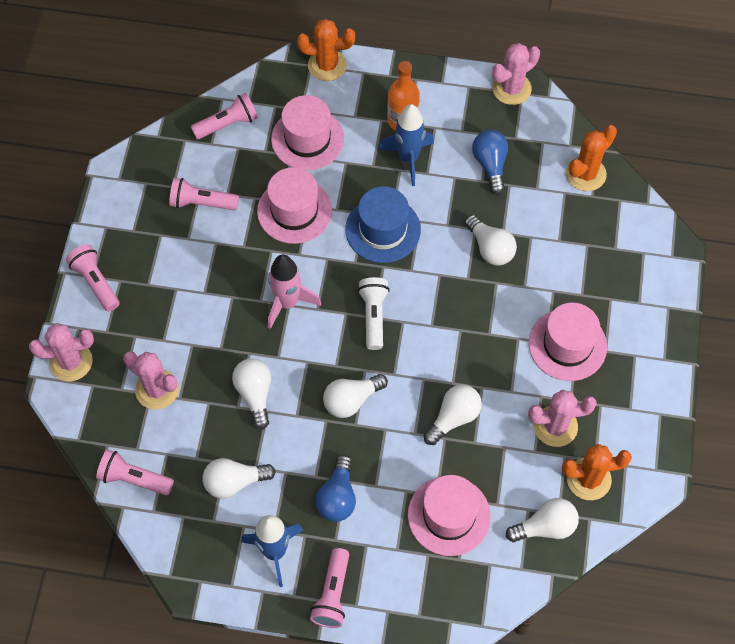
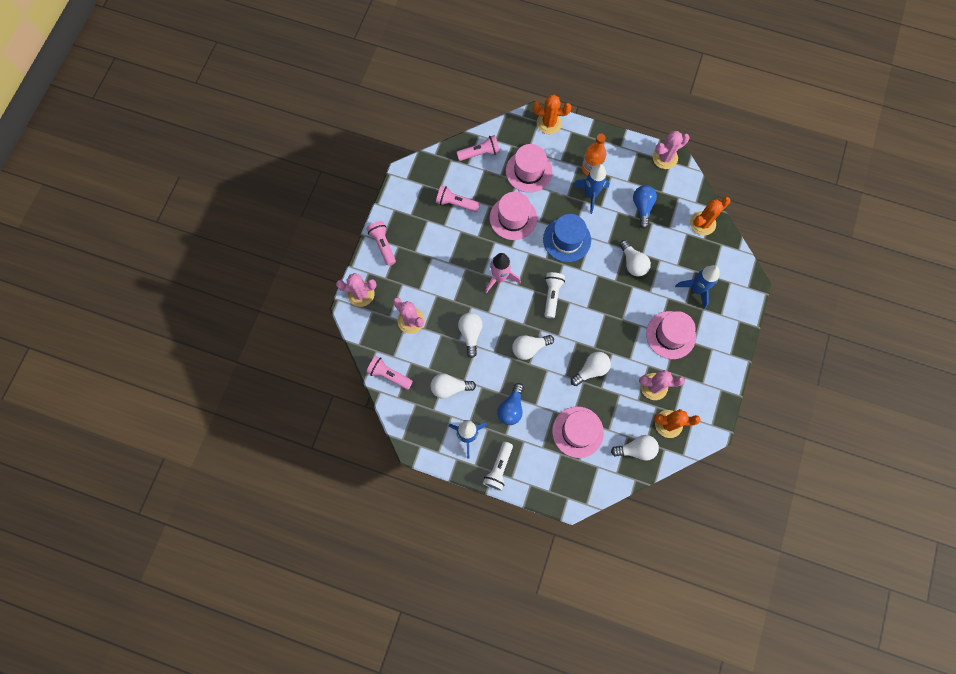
camera: 10 degrees right, 10 degrees up
(332, 594) = (498, 468): pink flashlight -> white flashlight
(594, 272) = (696, 289): none -> blue rocket

